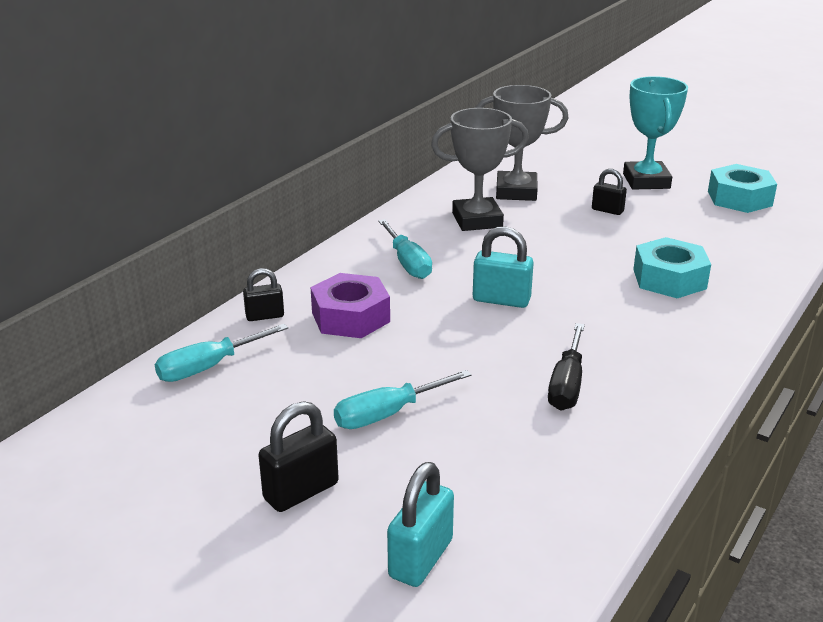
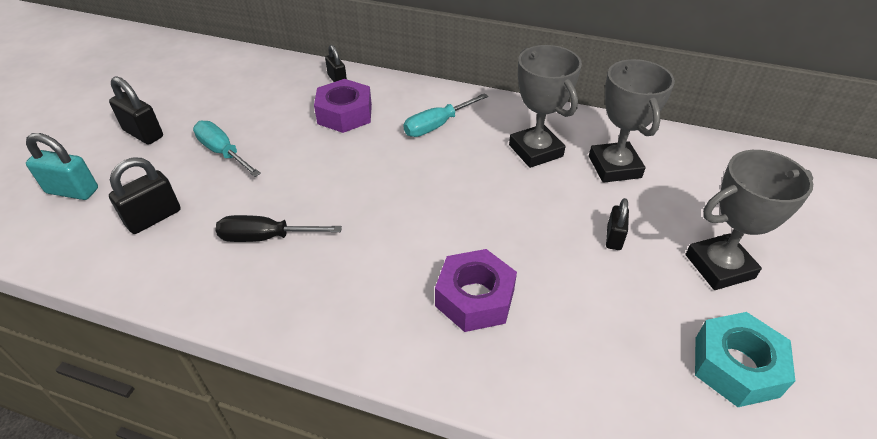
camera: 75 degrees right, 15 degrees up
(209, 367) = (272, 74): turquoise screwdriver -> none
(501, 300) = (393, 184): turquoise padlock -> none
(508, 472) = (154, 218): none -> black padlock
(646, 181) = (719, 266): turquoise trophy -> grey trophy
(669, 279) = (475, 298): turquoise nut -> purple nut

